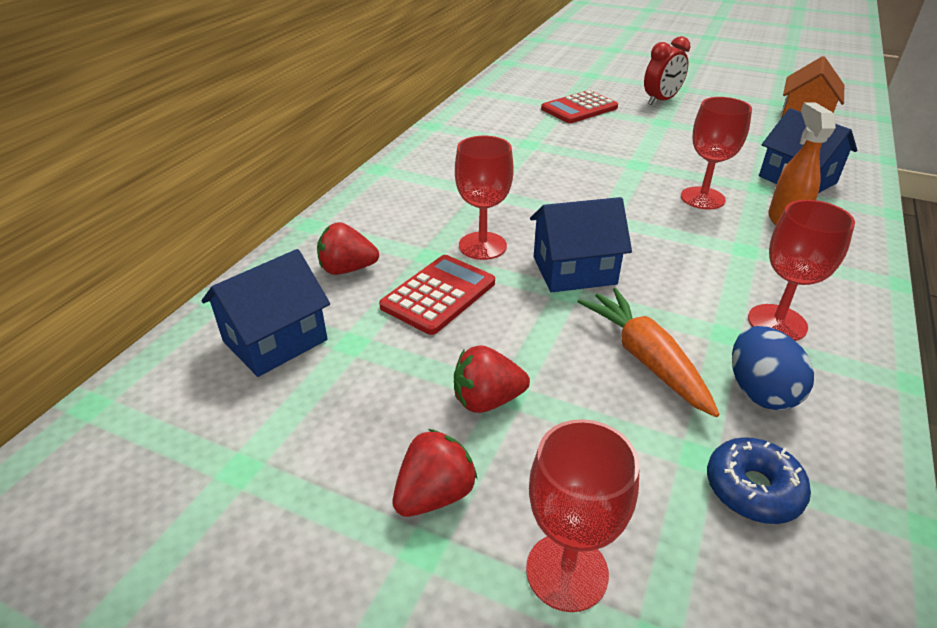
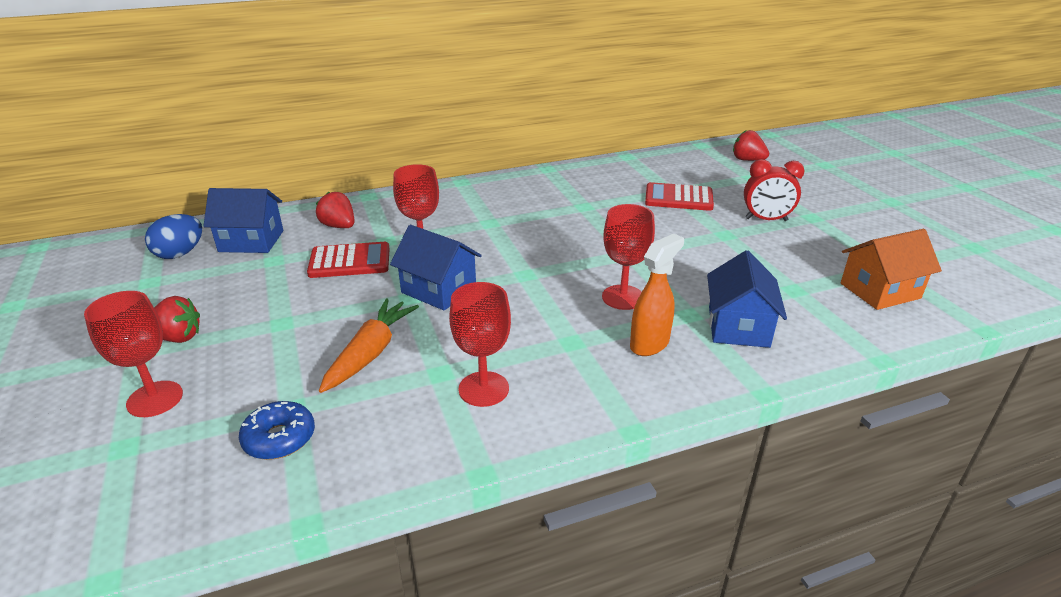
camera: 45 degrees right, 5 degrees down
(487, 400) = (268, 319): red strawberry -> red strawberry (747, 160)
(760, 391) = (386, 408): blue egg -> blue egg (180, 254)

